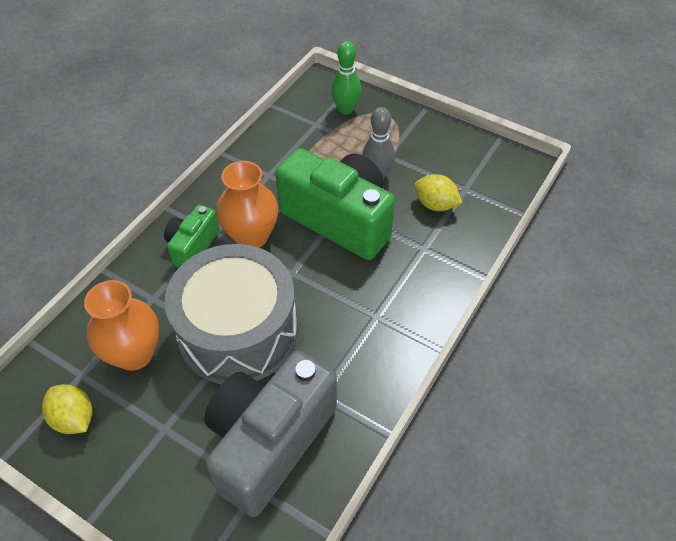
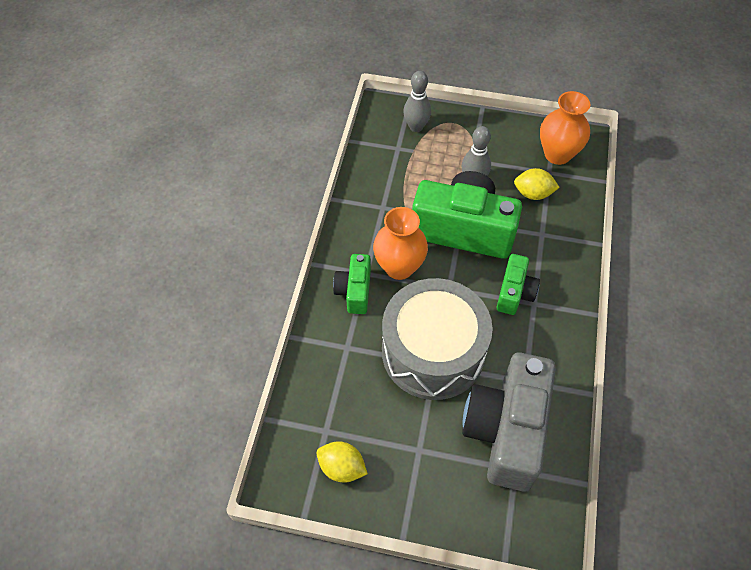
camera: 20 degrees left, 5 degrees up
(134, 354) = (360, 398): orange vase -> orange vase (557, 154)
(346, 109) = (416, 127): green bowling pin -> grey bowling pin
(360, 298) = (514, 293): none -> green camera

